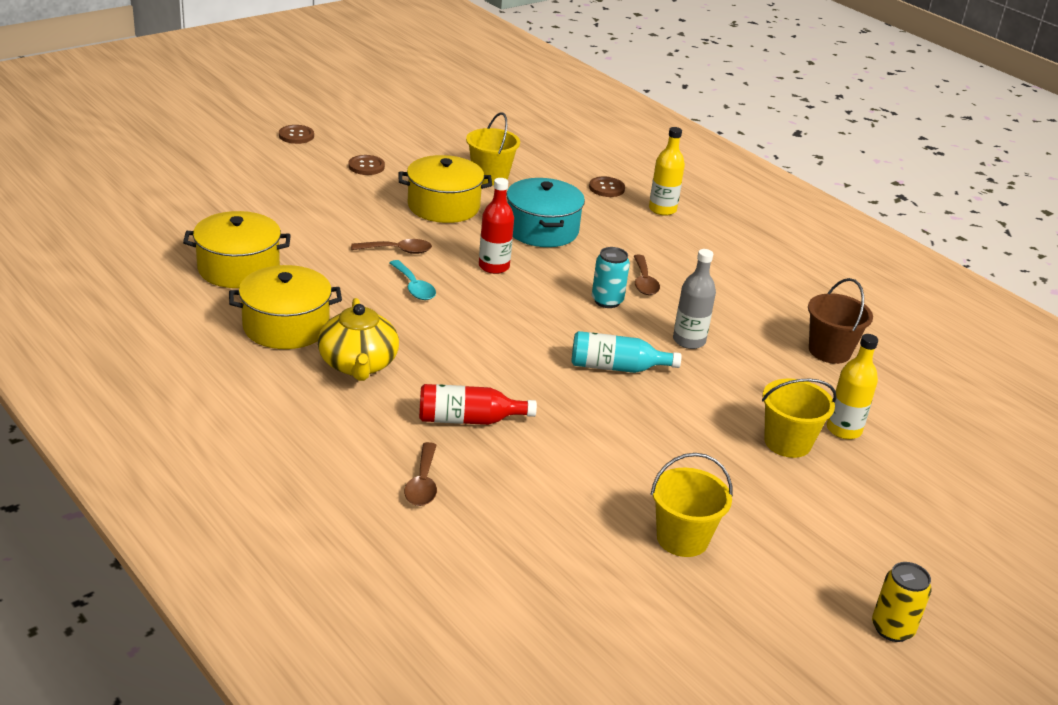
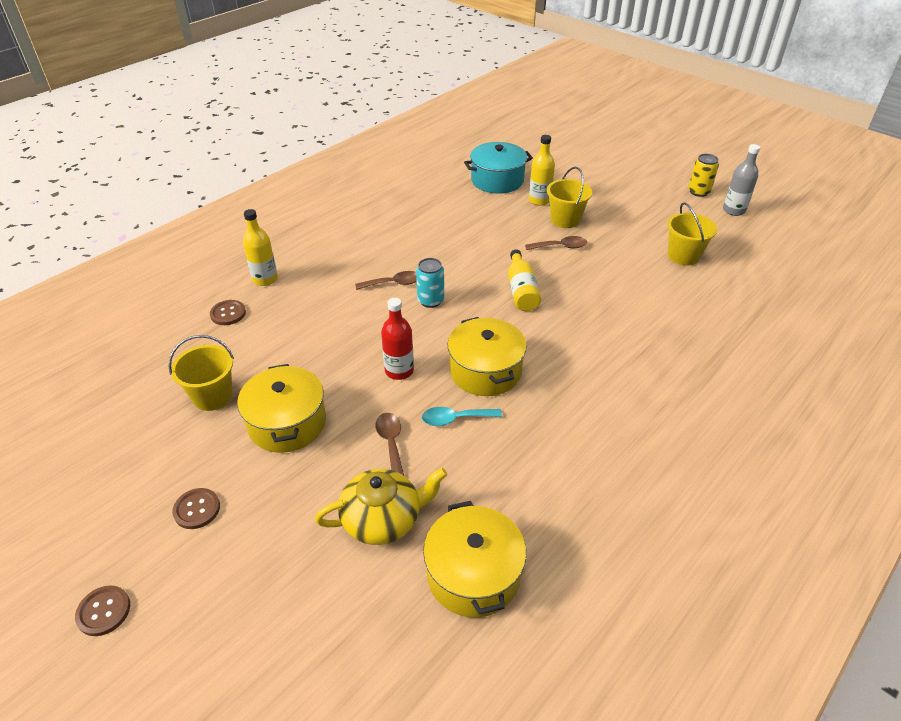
camera: 95 degrees left, 10 degrees up
(286, 326) = (564, 500): yellow pot -> yellow pot (485, 371)
(358, 364) = (596, 434): yellow teapot -> yellow teapot (383, 519)
(414, 287) = (455, 419): turquoise spoon -> turquoise spoon turned 150 degrees counterclockwise
(422, 483) = (715, 370): brown spoon -> brown spoon (560, 247)
(468, 420) = (629, 357): red bottle -> none
(542, 230) = (320, 347): turquoise pot -> turquoise pot (497, 180)
(616, 367) = (521, 290): turquoise bottle -> yellow bottle
(689, 341) = (469, 259): grey bottle -> grey bottle (733, 210)
(829, 351) = (454, 203): brown bucket -> none

